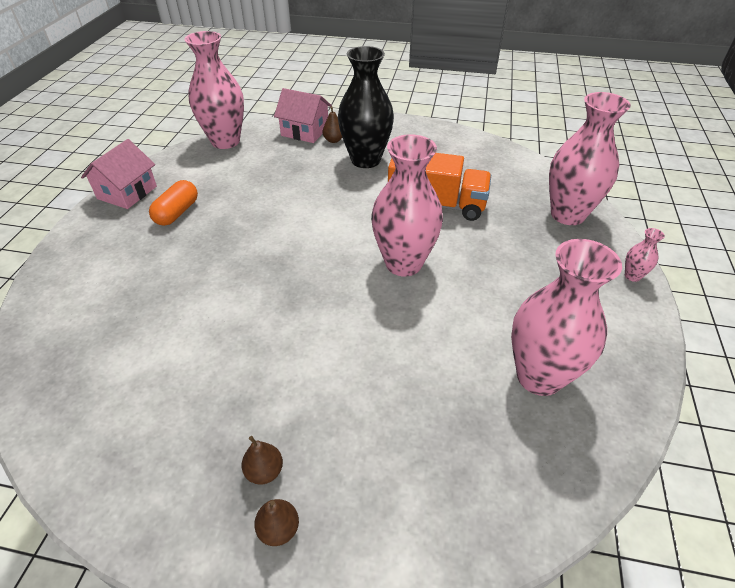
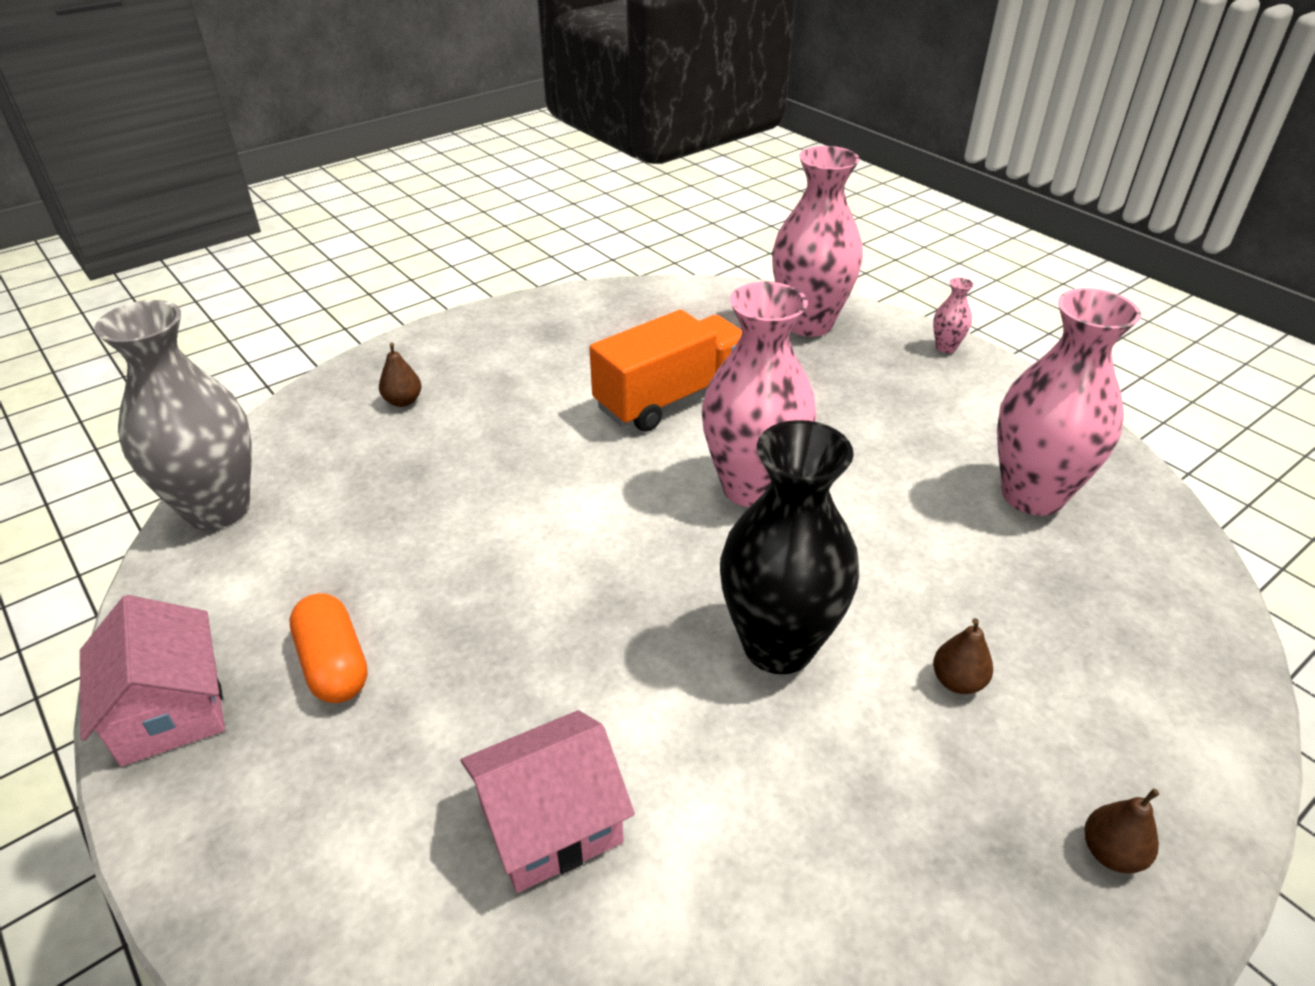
camera: 50 degrees left, 5 degrees down
(225, 141) = (218, 509): pink vase -> grey vase
(264, 471) = (1008, 822): brown pear -> brown pear (957, 681)
(305, 131) = (334, 414): pink house -> pink house (550, 823)
(365, 160) = (496, 399): black vase -> black vase (778, 646)

